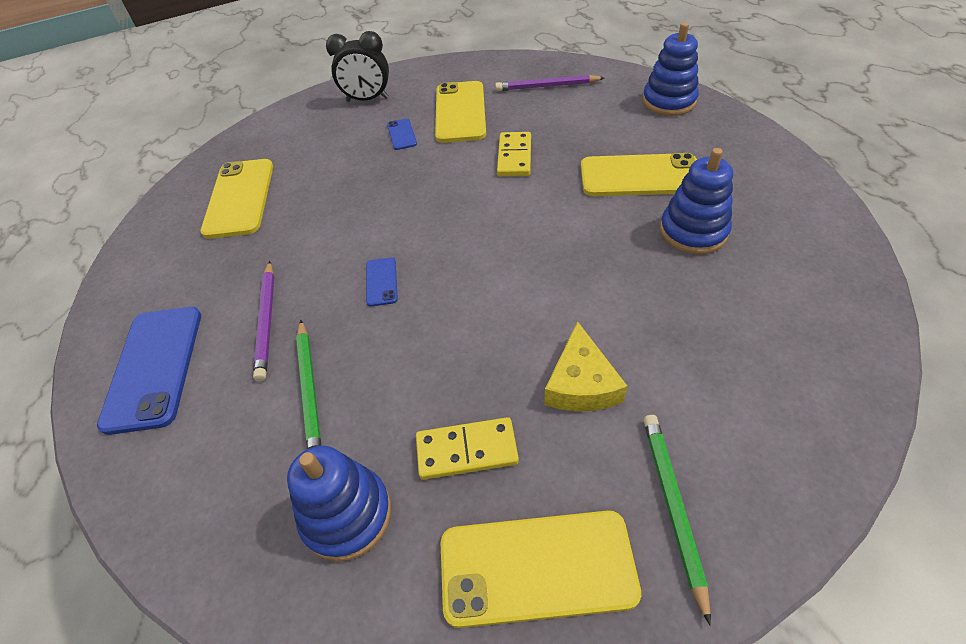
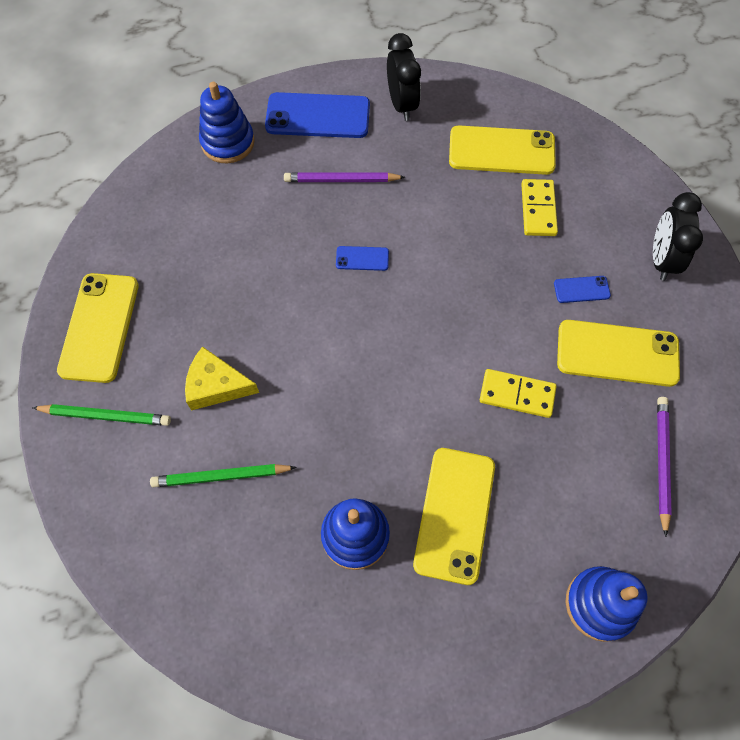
camera: 95 degrees right, 15 degrees up
(155, 285) = (402, 104): none -> black clock
(310, 390) = (268, 209): green pencil -> green pencil (221, 477)
(347, 515) = (168, 230): blue stacking toy -> blue stacking toy (228, 142)
(467, 450) = (188, 300): yellow domino -> yellow domino (538, 209)

